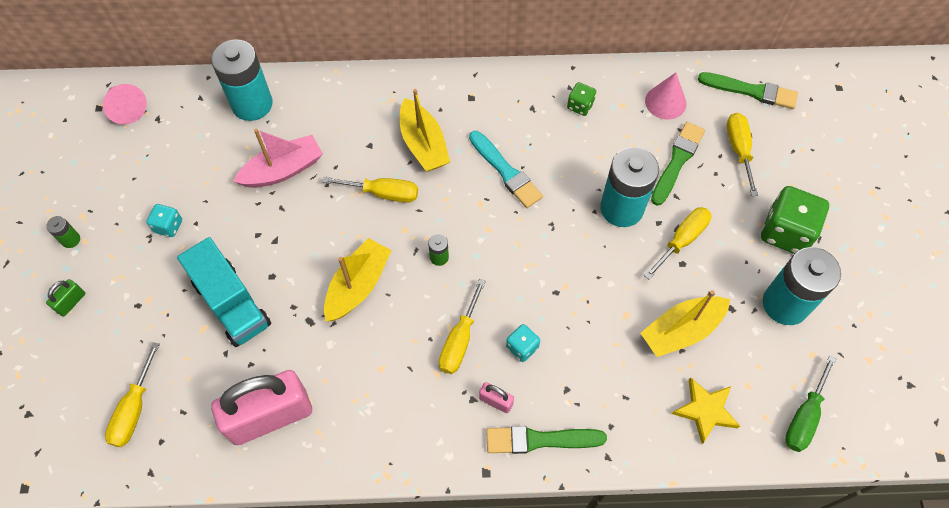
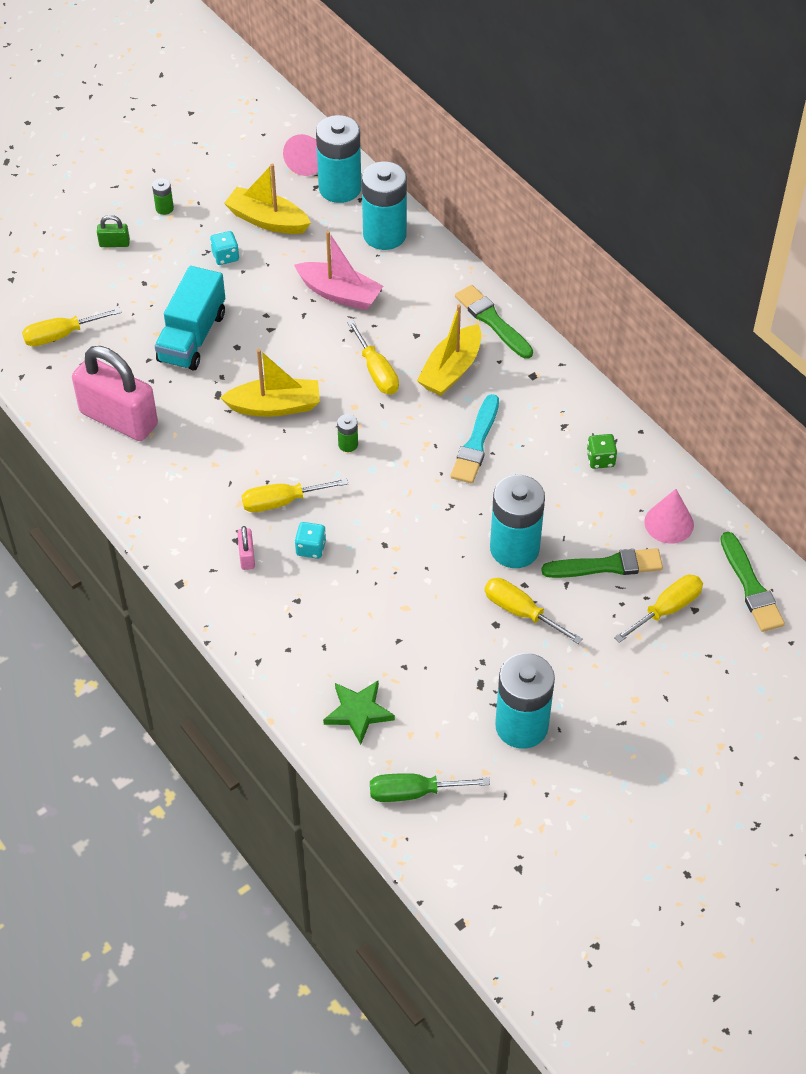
camera: 55 degrees right, 10 degrees down
(176, 104) = (340, 188): none -> turquoise battery
(540, 440) = (236, 605): green brush -> green brush (492, 321)
(681, 330) = (424, 656): yellow boat -> yellow boat (267, 220)
(682, 240) = (520, 612): yellow screwdriver -> yellow screwdriver turned 150 degrees counterclockwise
(705, 410) = (358, 712): yellow star -> green star
(786, 232) = (604, 691): green dice -> none

